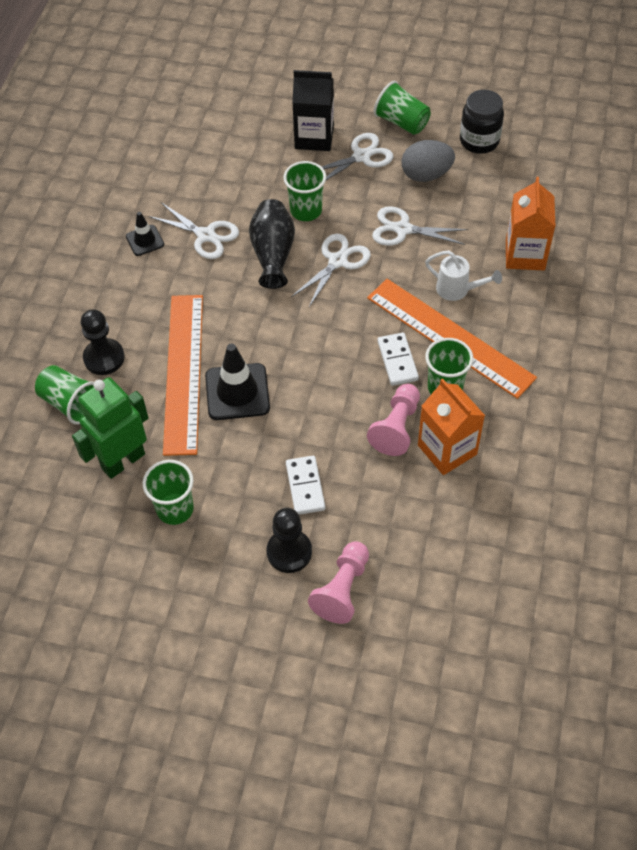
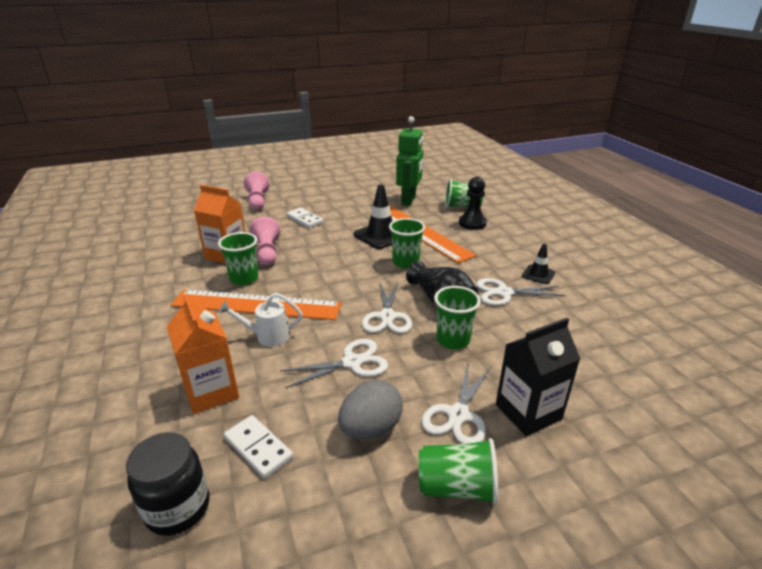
camera: 145 degrees right, 25 degrees down
(175, 509) = (364, 197): green cup -> green cup (405, 262)
(289, 552) = (294, 202): black pawn -> none
(397, 360) = (289, 280): white domino -> white domino (258, 448)
(479, 141) = (335, 514): black jar -> black jar (178, 508)

